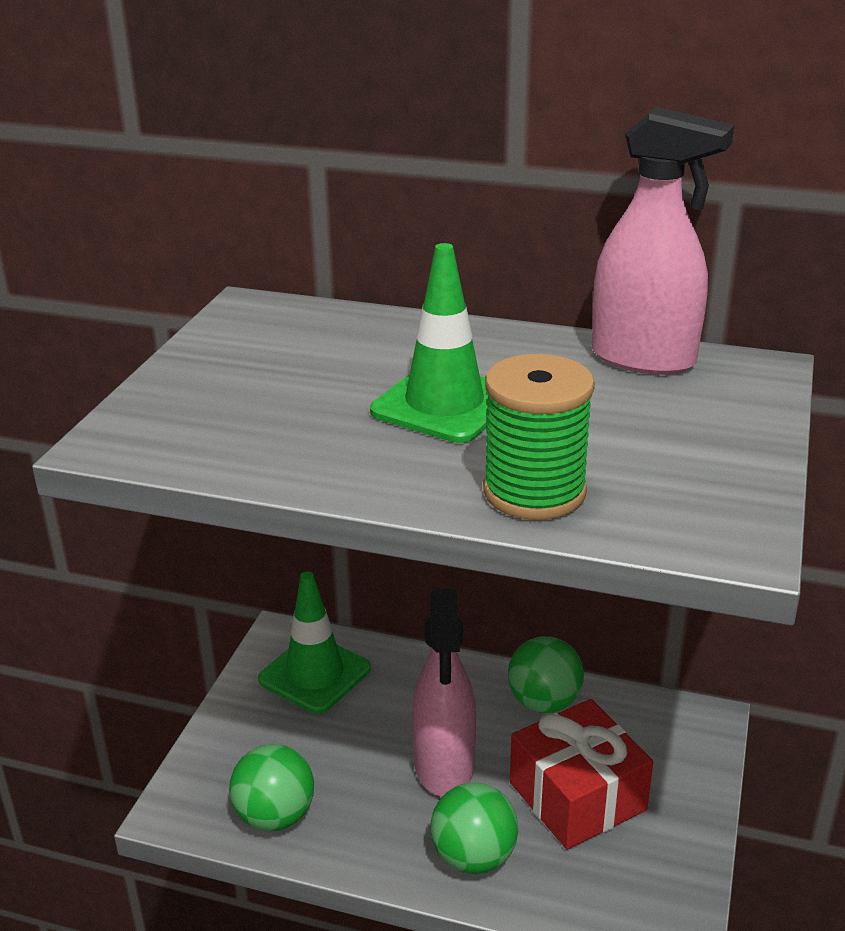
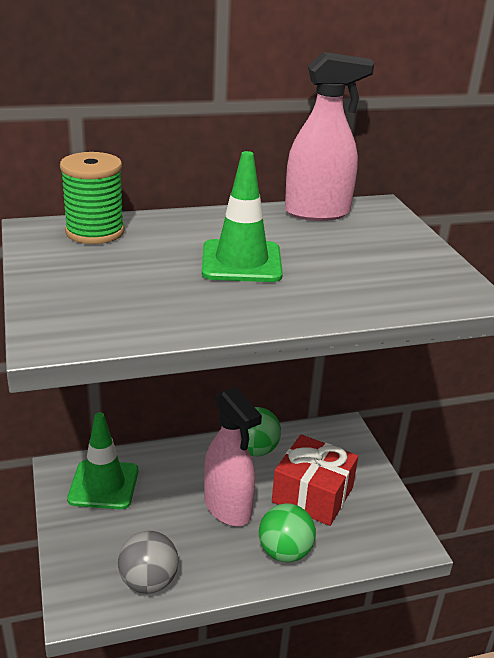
camera: 35 degrees left, 0 degrees up
(275, 816) = (148, 582): green ball -> grey ball
(534, 492) = (349, 297): green spool -> green spool (95, 232)

